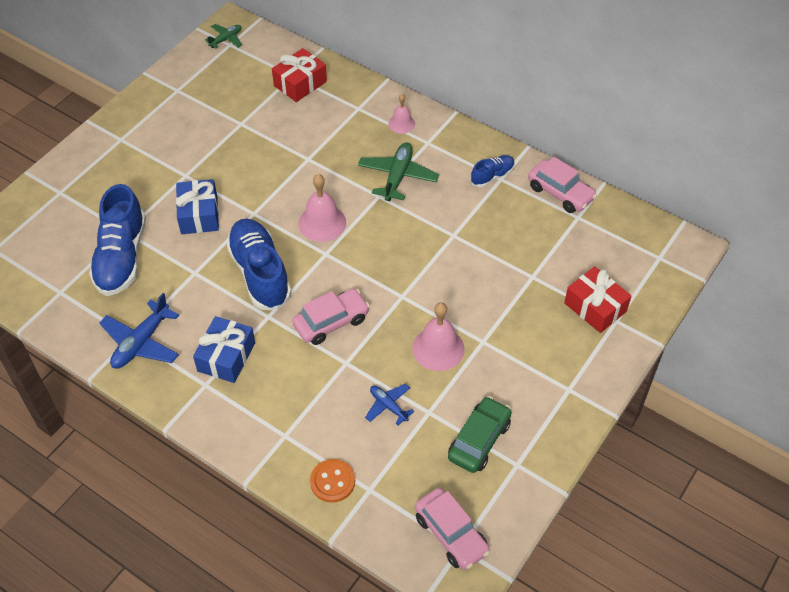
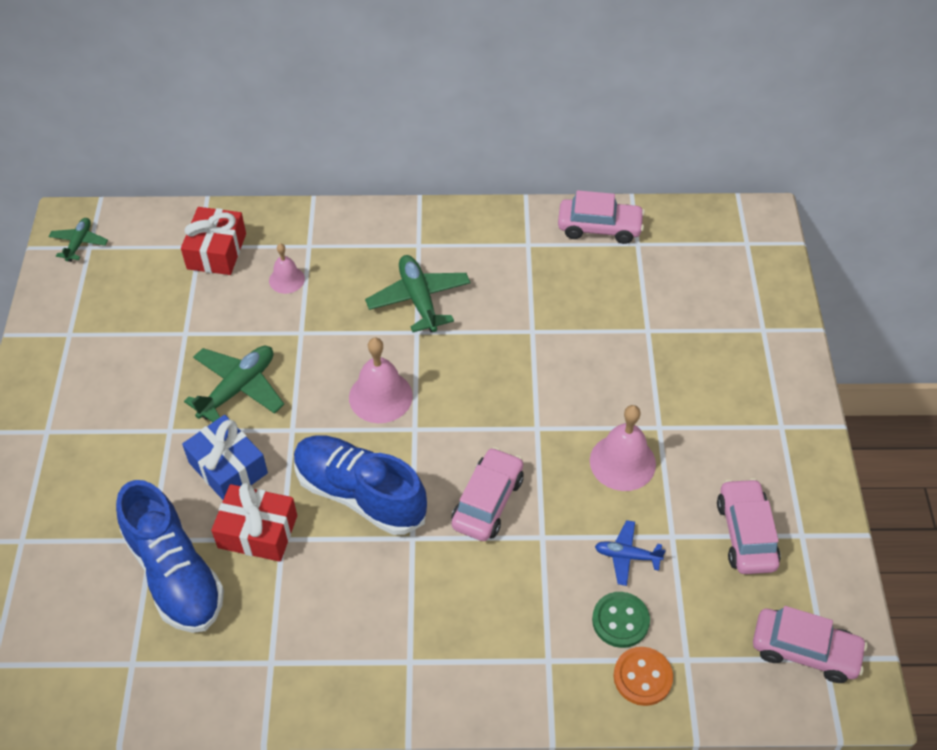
camera: 35 degrees left, 0 degrees up
(141, 342) = (290, 660): blue plane -> none
(226, 357) = (406, 614): blue gift -> none
(243, 172) = (238, 388): none -> green plane
(349, 441) = (620, 621): none -> green button
(401, 123) = (372, 238): pink bell -> pink bell (286, 279)
(479, 440) = (746, 534): green car -> pink car
(492, 176) = (517, 246): blue shoe -> none
(595, 307) = (733, 327): red gift -> red gift (257, 531)

